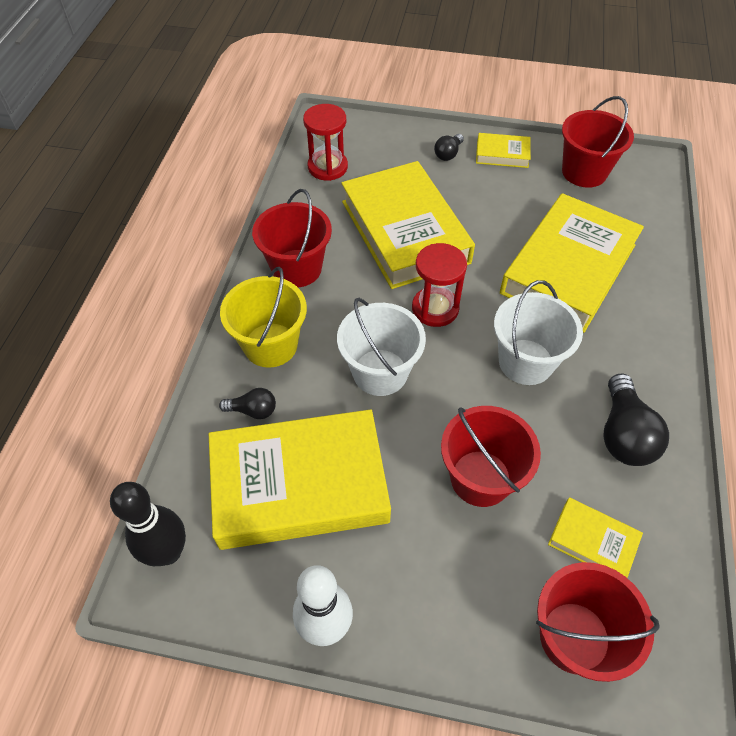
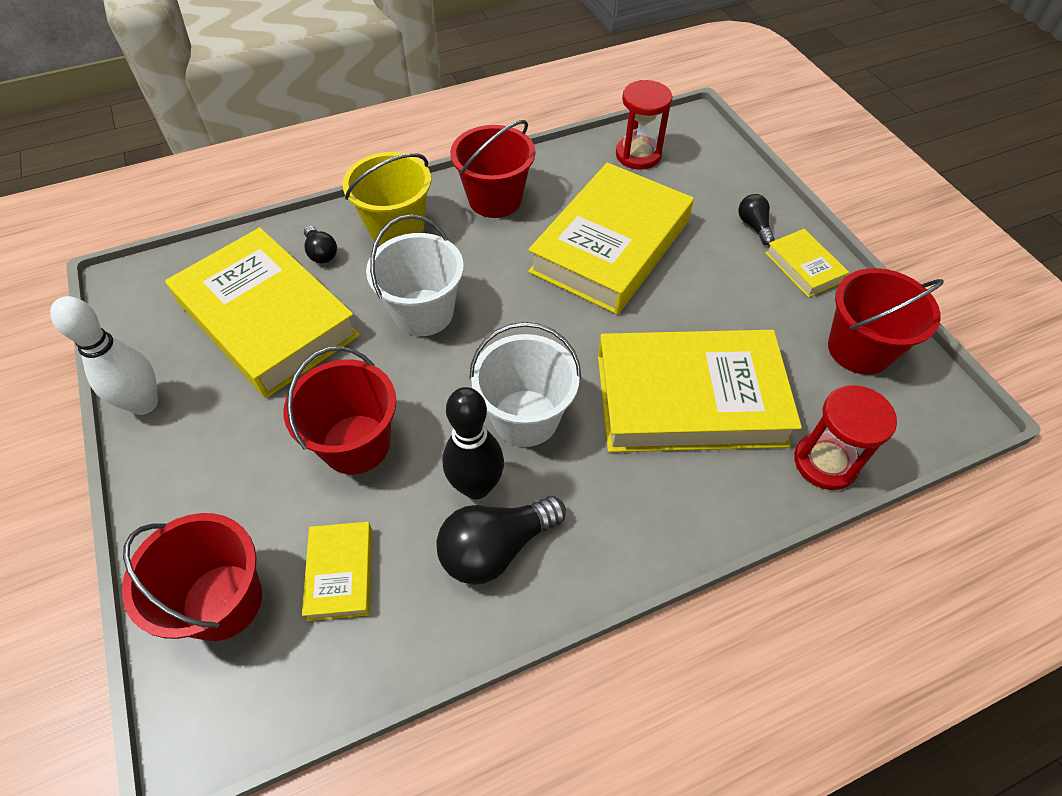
camera: 55 degrees right, 0 degrees up
(168, 552) = (161, 275): black bowling pin -> black bowling pin (476, 486)
(435, 308) = (533, 315): red hourglass -> red hourglass (825, 462)
(448, 154) = (753, 226): black light bulb -> black light bulb turned 75 degrees clockwise

